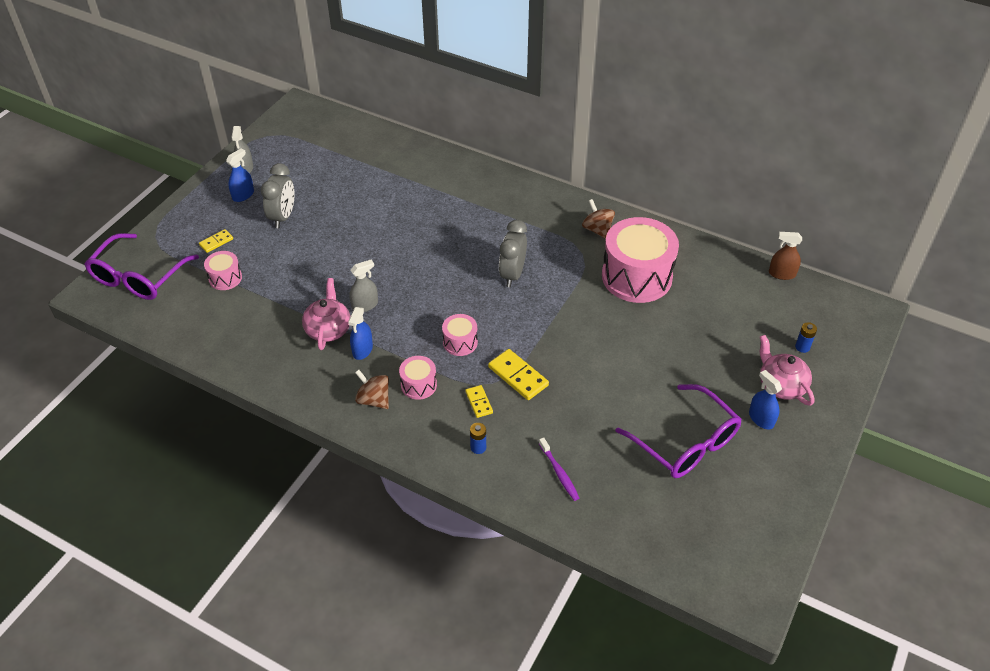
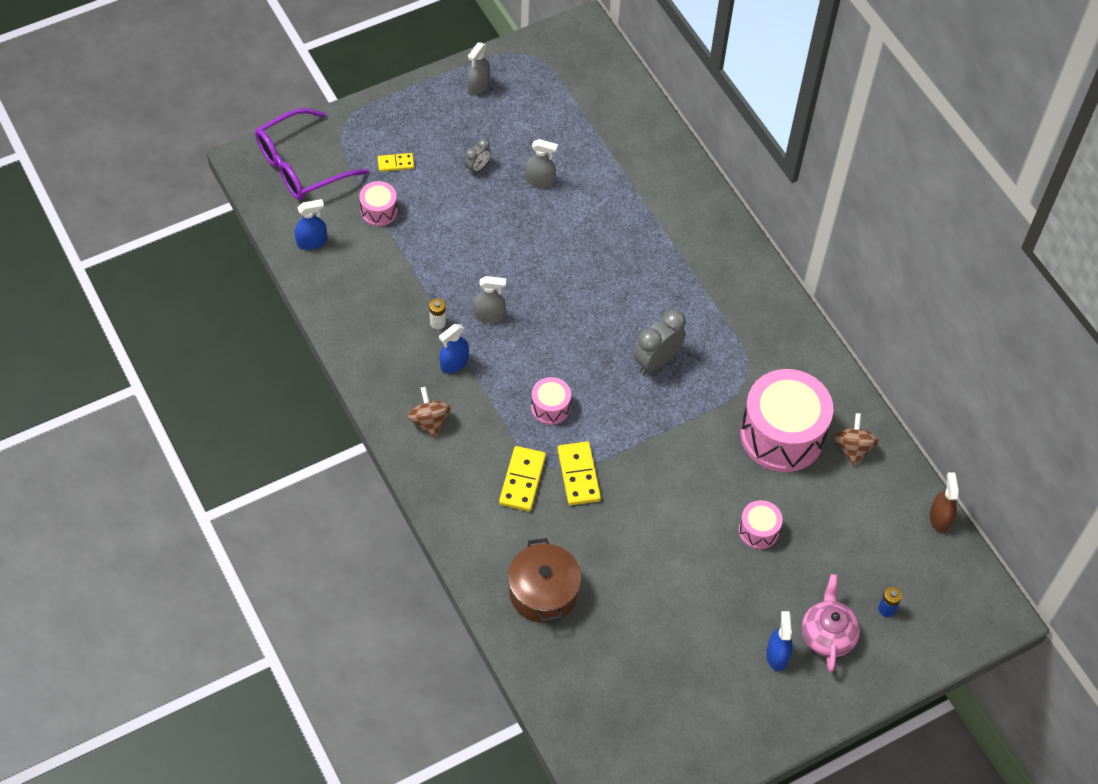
camera: 30 degrees right, 10 degrees up
(243, 195) = (455, 119): blue spray bottle -> blue spray bottle (312, 242)
(283, 217) = (477, 167): grey clock -> grey clock, size x0.55
(328, 329) = (438, 322): pink teapot -> white battery
(336, 205) = (540, 180): none -> grey spray bottle
(418, 385) = (480, 430): pink drum -> pink drum (758, 531)
(478, 447) = (489, 524): blue battery -> none
(479, 402) = (522, 480): yellow domino -> yellow domino, size x1.70
(559, 473) = (543, 592): purple toothbrush -> brown pot
(597, 230) = (785, 357): brown spinning top -> brown spinning top (853, 448)
(686, 443) = (683, 635): purple glasses -> none
(782, 274) = (940, 518): brown spray bottle -> brown spray bottle turned 45 degrees clockwise

